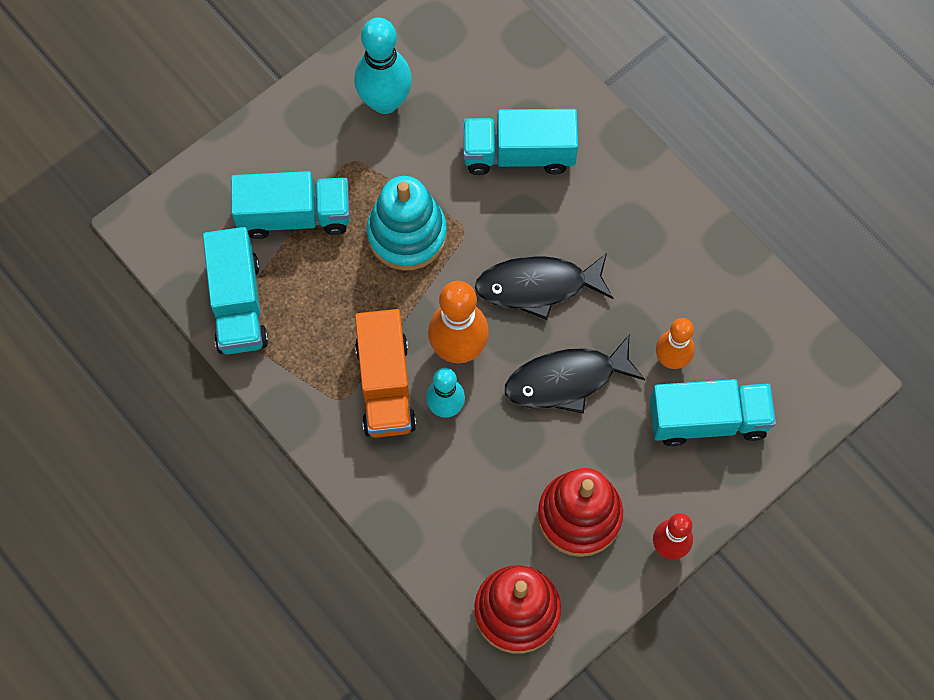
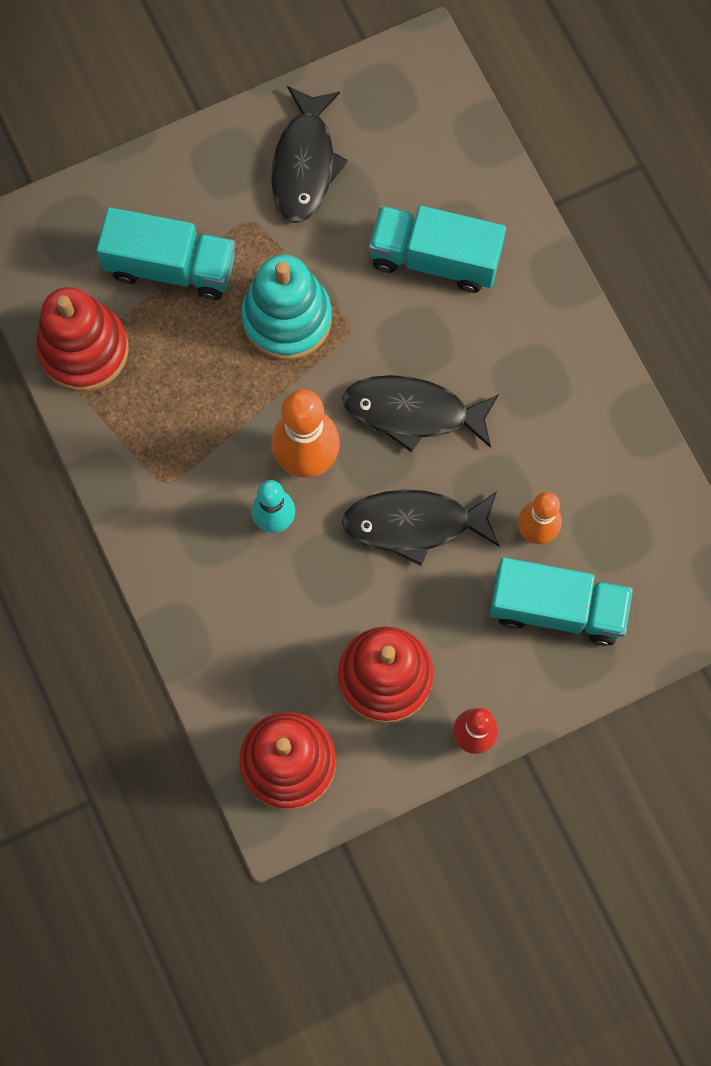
camera: 15 degrees right, 5 degrees up
(238, 304) = (84, 349): turquoise truck -> red stacking toy
(385, 101) = (305, 164): turquoise bowling pin -> black fish
(385, 385) = (216, 479): orange truck -> none

